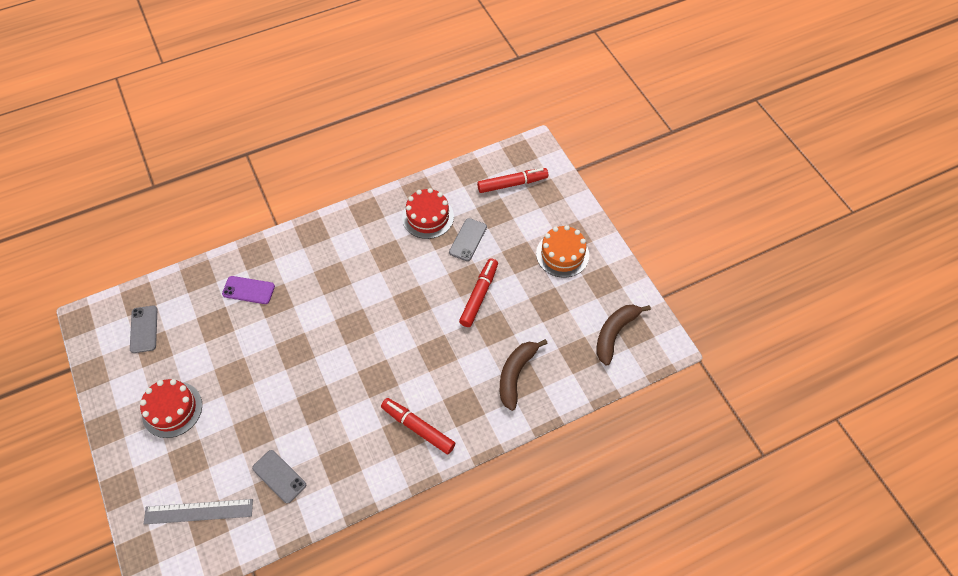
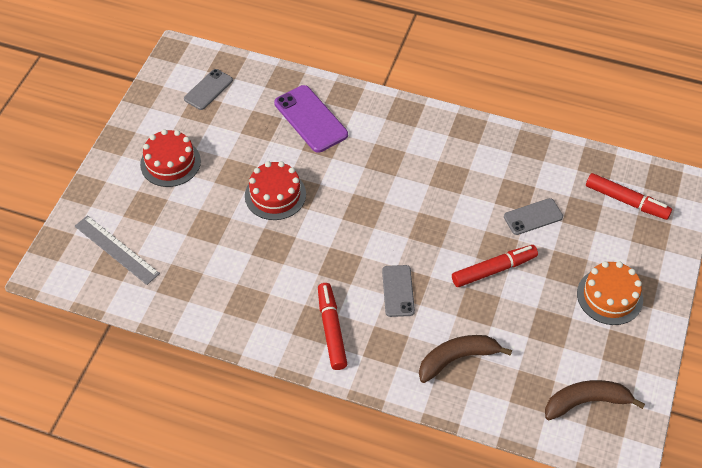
camera: 45 degrees right, 5 degrees down
(248, 290) = (310, 119): purple phone -> purple phone, size x1.57
(279, 476) = (193, 274): grey phone -> grey phone (398, 291)
(428, 217) = (517, 171): red cake -> red cake (275, 195)

